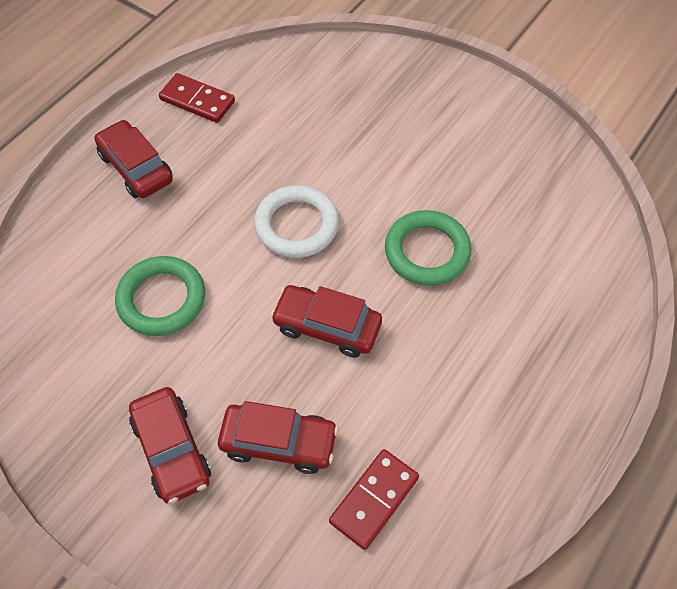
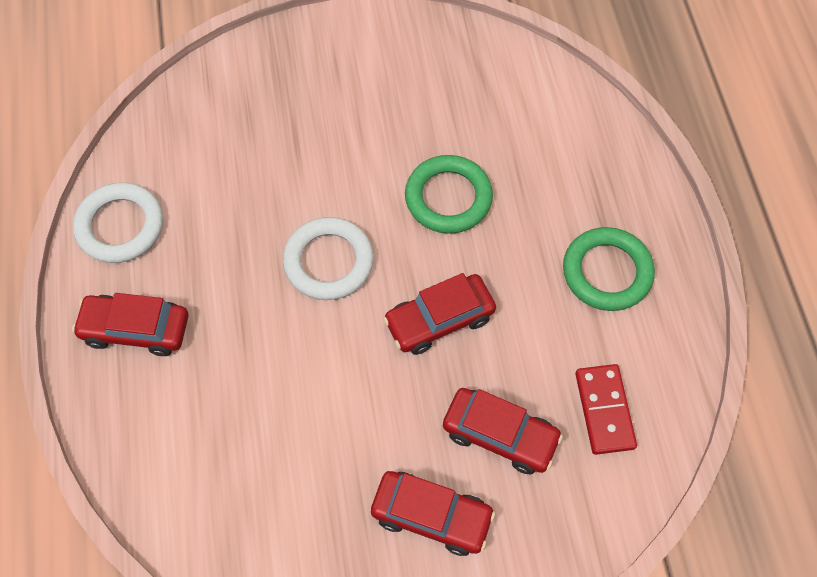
camera: 45 degrees left, 5 degrees up
(162, 299) = (290, 415): green ring -> green ring (607, 272)
(197, 100) = (120, 226): red domino -> white ring
(279, 442) = (500, 435): red car -> red car turned 60 degrees clockwise

